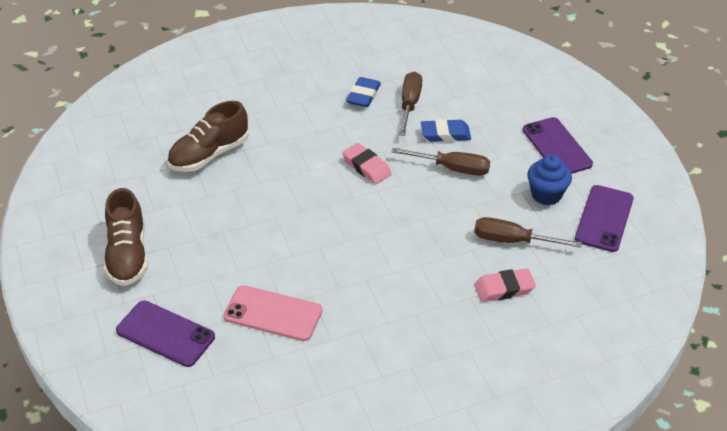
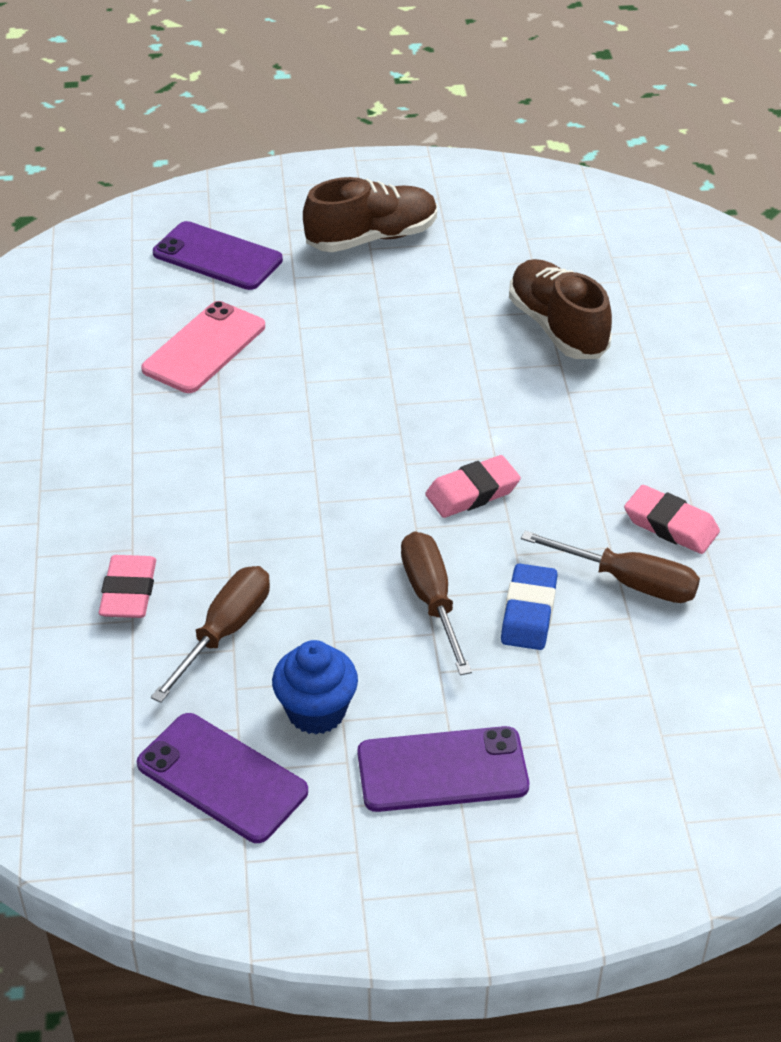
camera: 105 degrees right, 0 degrees up
(128, 255) = (372, 238): brown shoe -> brown shoe turned 150 degrees clockwise
(165, 334) = (217, 257): purple phone -> purple phone turned 75 degrees clockwise
(363, 95) = (670, 525): blue eraser -> pink eraser
(452, 168) = (431, 599): brown screwdriver -> brown screwdriver turned 135 degrees clockwise

